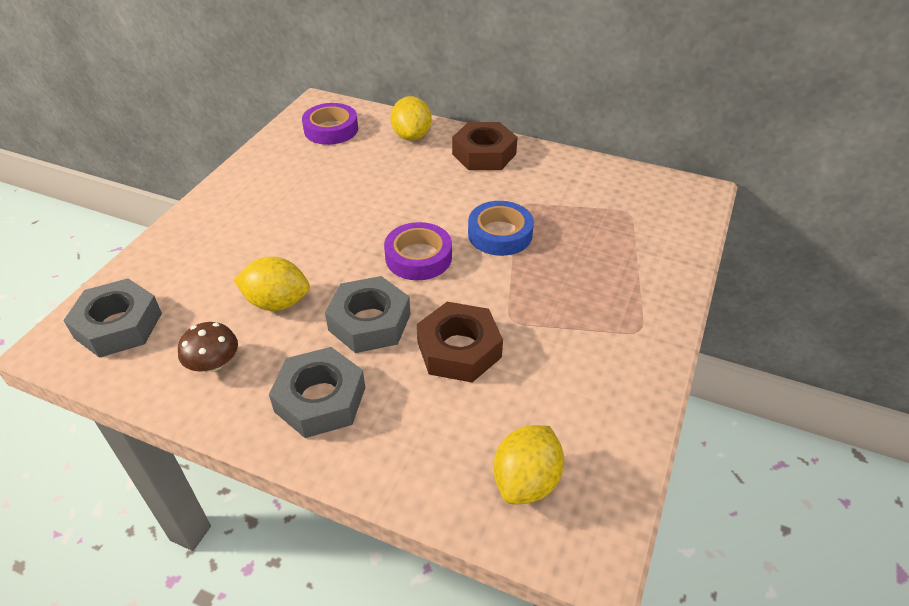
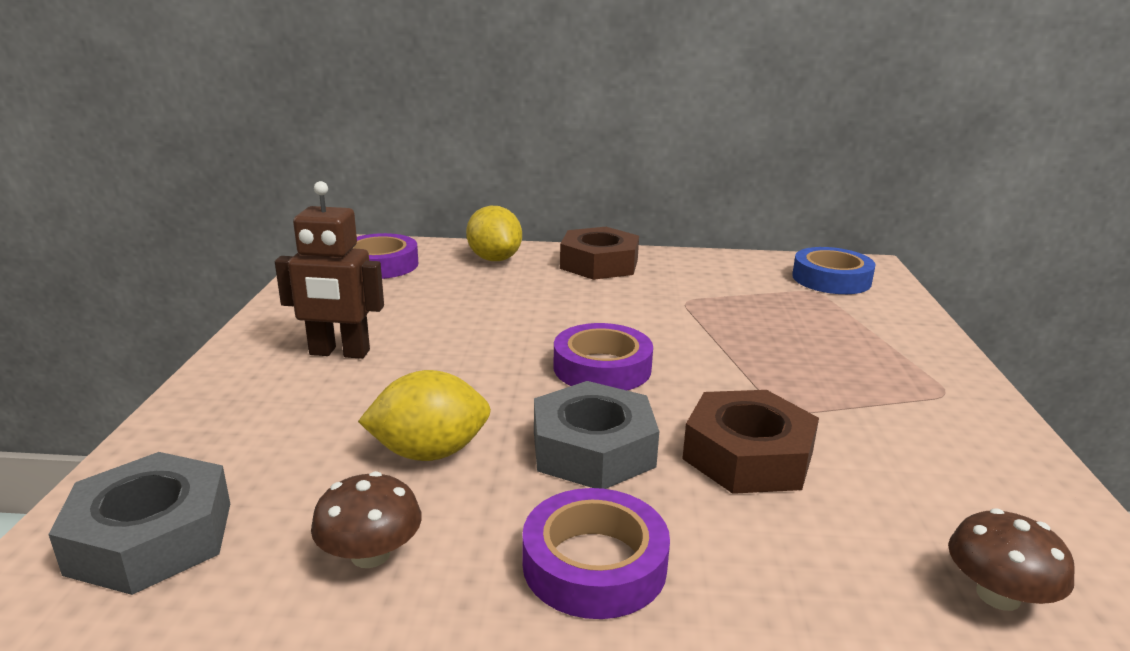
camera: 20 degrees left, 20 degrees down
(266, 211) = (339, 353): none -> brown robot
(320, 399) = (594, 564): grey nut -> purple tape
(500, 234) = (687, 330): blue tape -> blue tape (831, 279)
(526, 481) = (998, 595): yellow lemon -> brown mushroom

